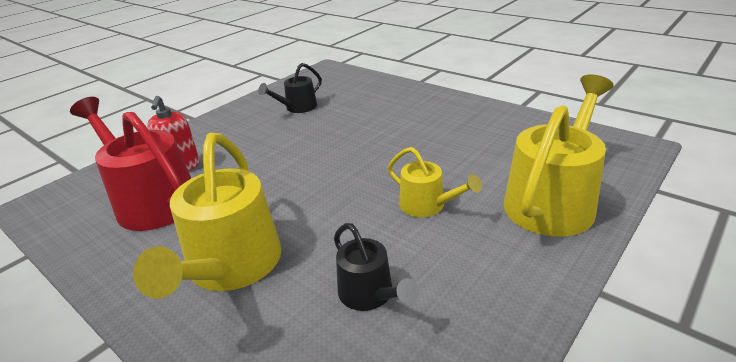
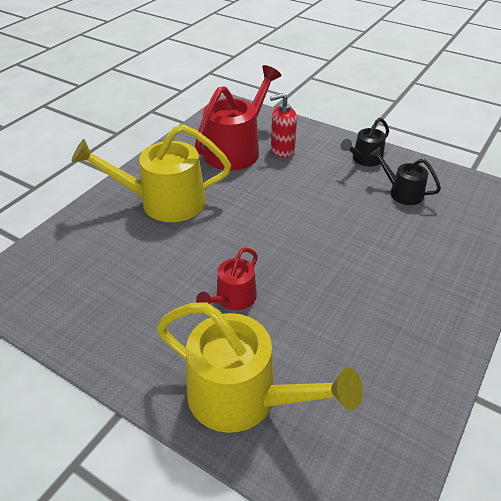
camera: 80 degrees right, 10 degrees up
(370, 294) = (131, 271): black watering can -> black watering can (364, 159)
(427, 205) = (233, 298): yellow watering can -> red watering can

